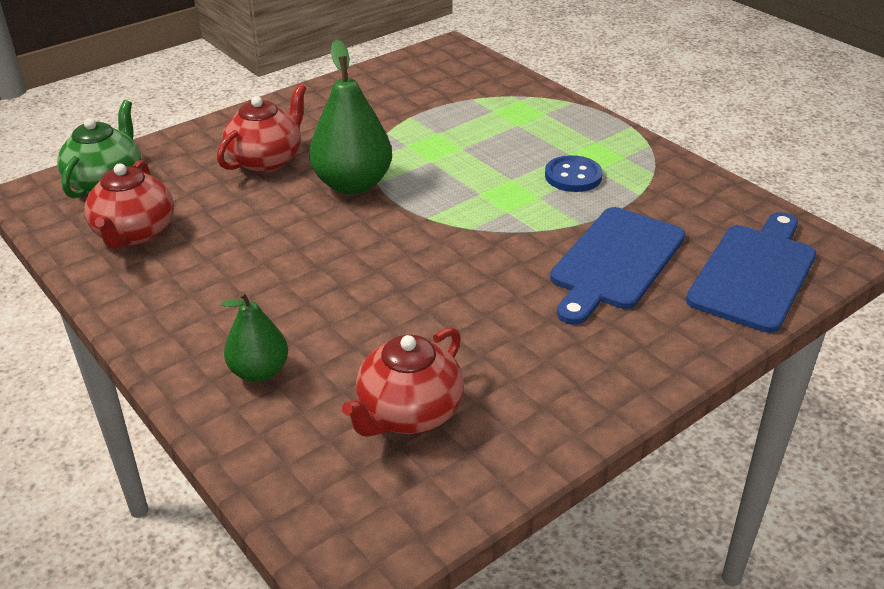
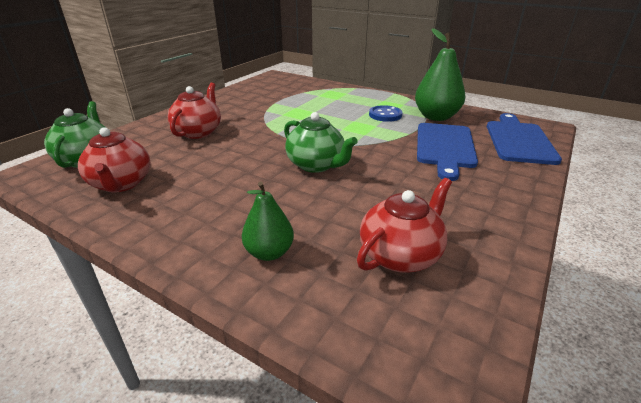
camera: 20 degrees left, 5 degrees down
(353, 184) = (262, 135): green pear -> green pear (436, 117)
(396, 255) = (316, 165): none -> green teapot
(408, 413) = (400, 255): red teapot -> red teapot turned 150 degrees counterclockwise

